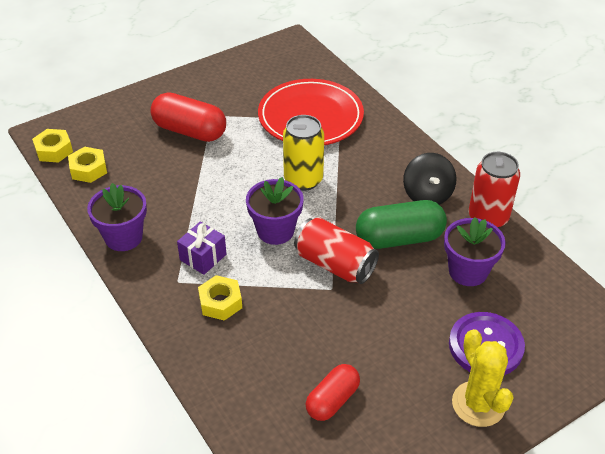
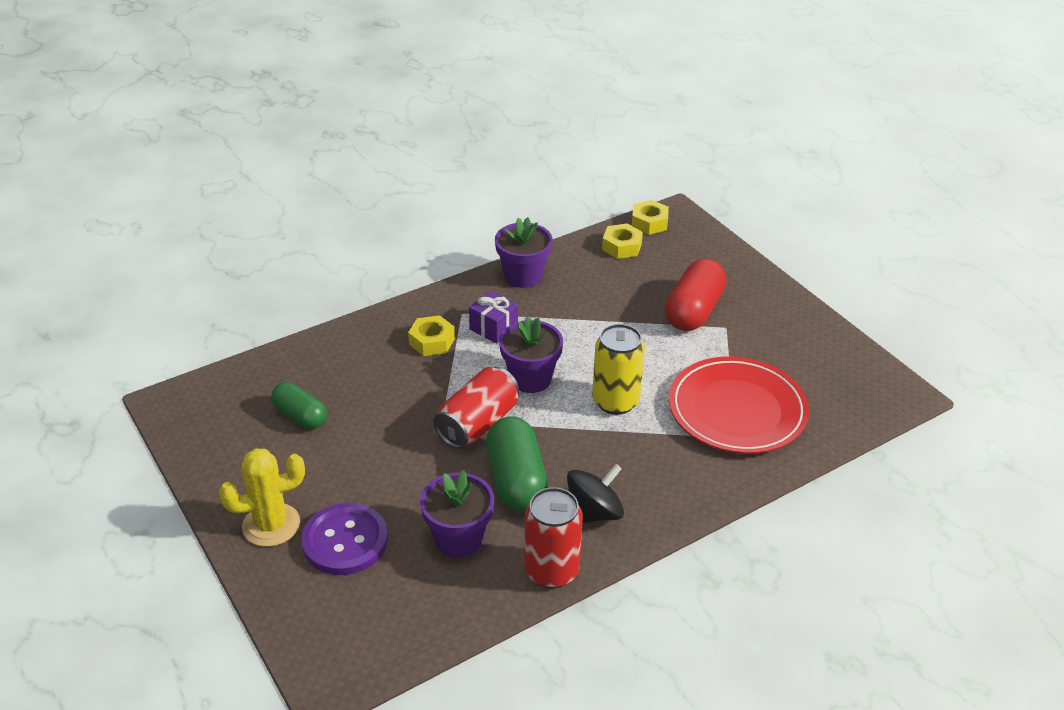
camera: 90 degrees right, 5 degrees down
(332, 400) = (300, 416): red capsule -> green capsule
(427, 195) = (594, 513): black spinning top -> black spinning top turned 150 degrees clockwise

